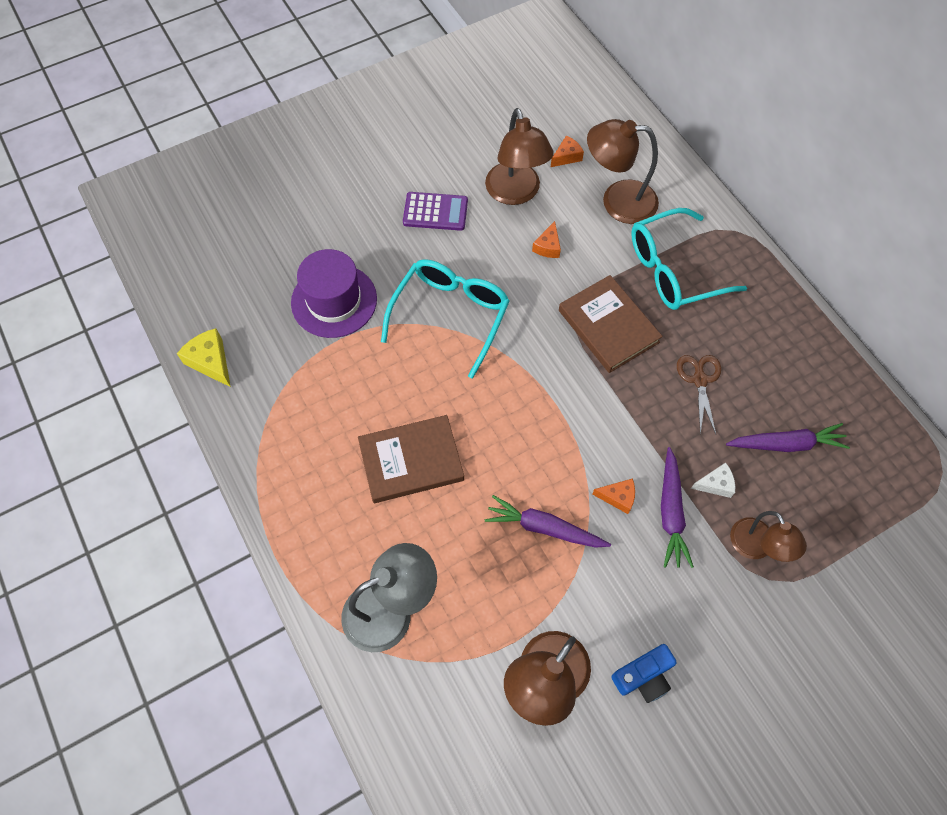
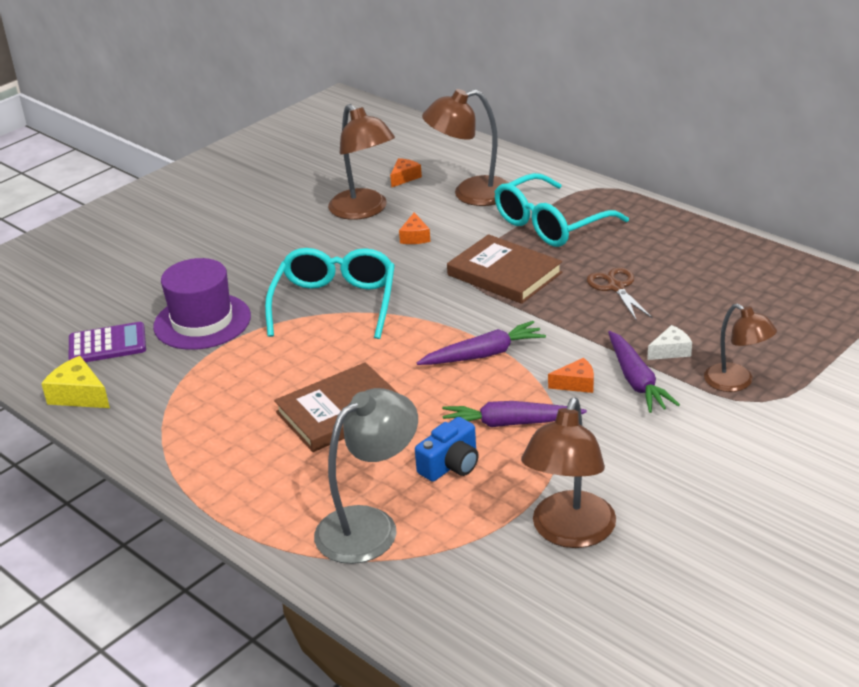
camera: 15 degrees left, 30 degrees down
(435, 212) = (285, 240): purple calculator -> purple calculator (107, 344)
(643, 677) = (672, 502): blue camera -> blue camera (451, 465)
(786, 444) = (725, 308): purple carrot -> purple carrot (483, 354)

